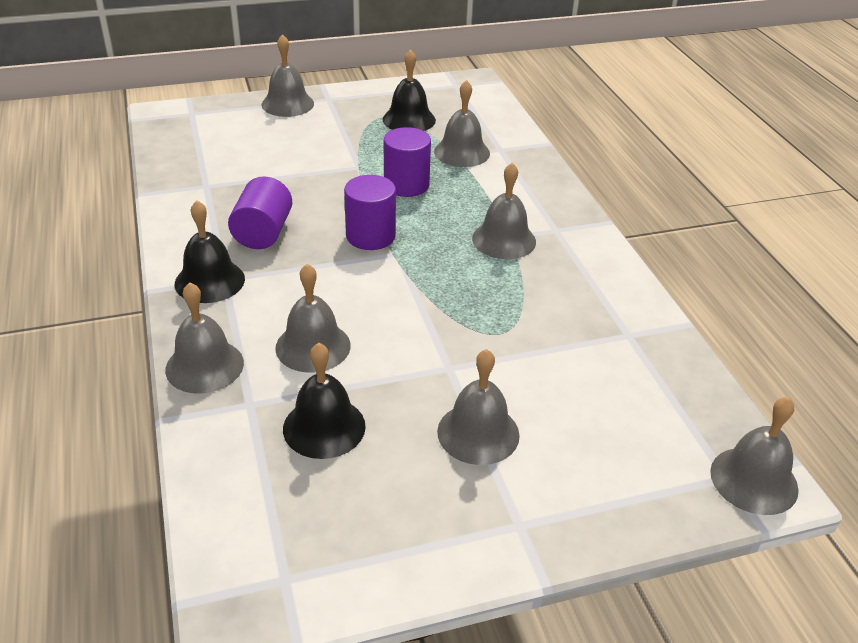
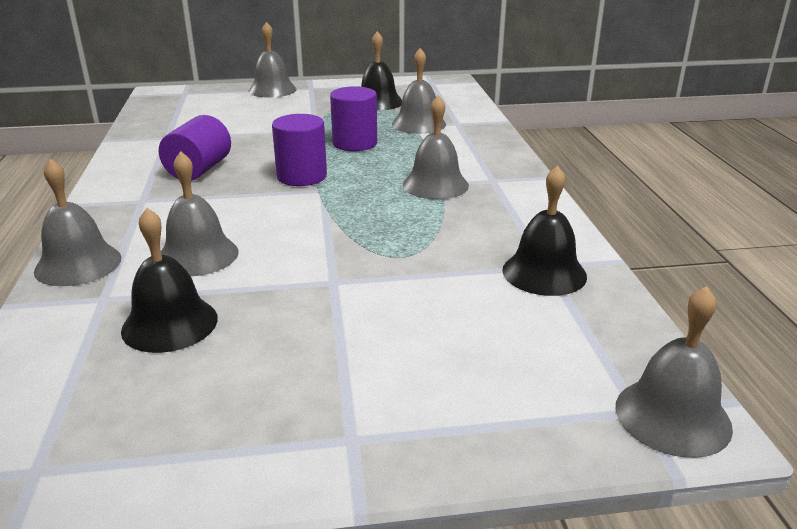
camera: 10 degrees right, 10 degrees down
(209, 281) = (127, 201): black bell -> black bell (544, 273)
(478, 433) = (340, 342): grey bell -> none

